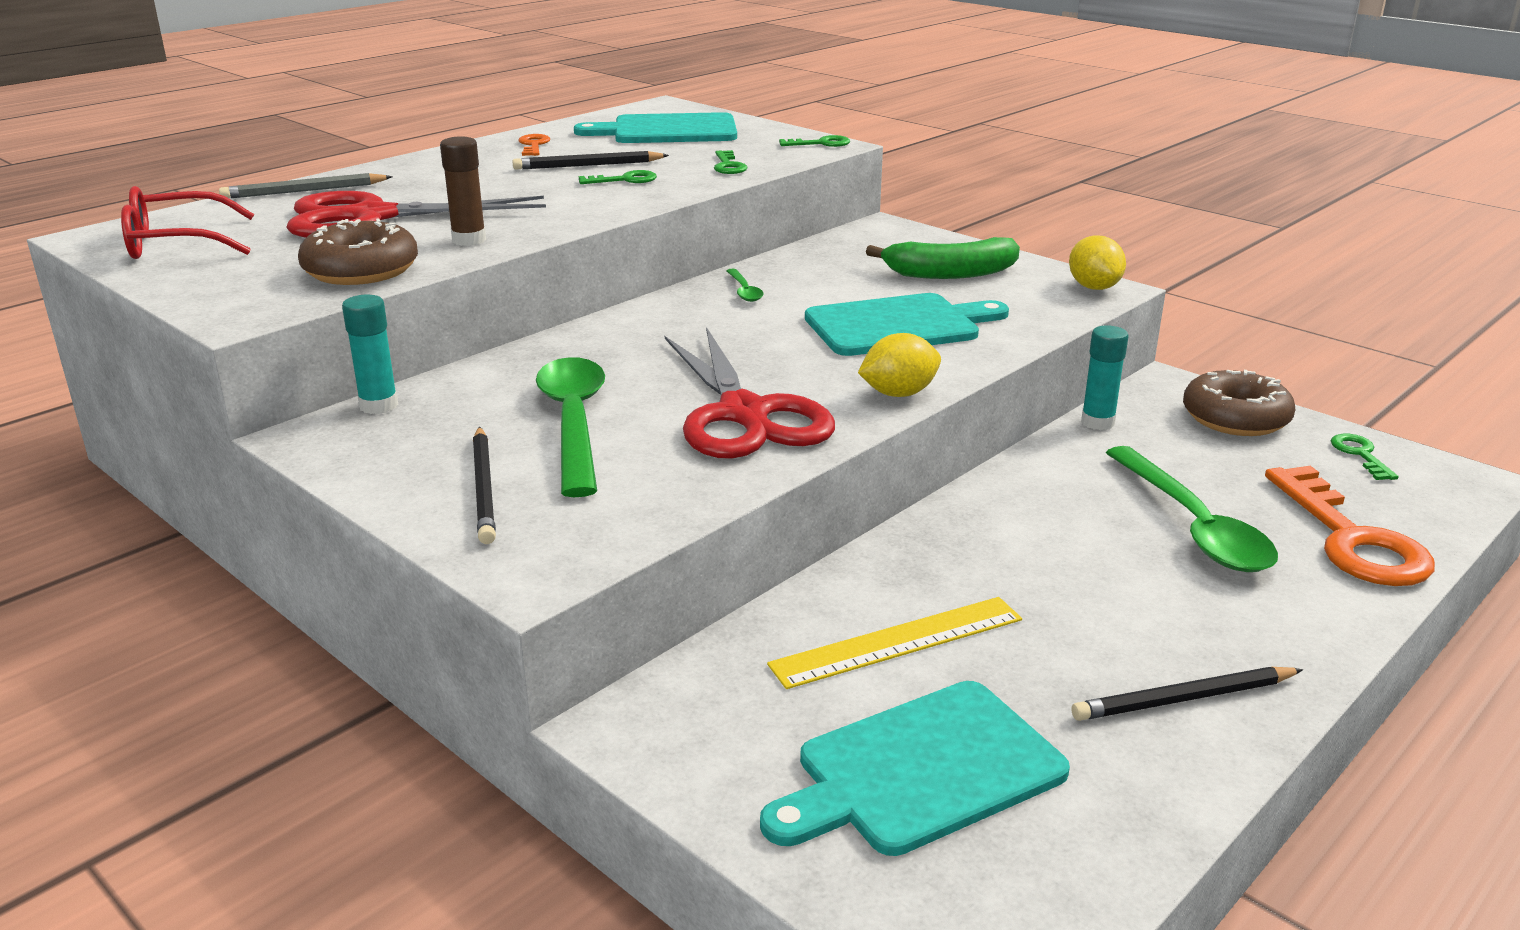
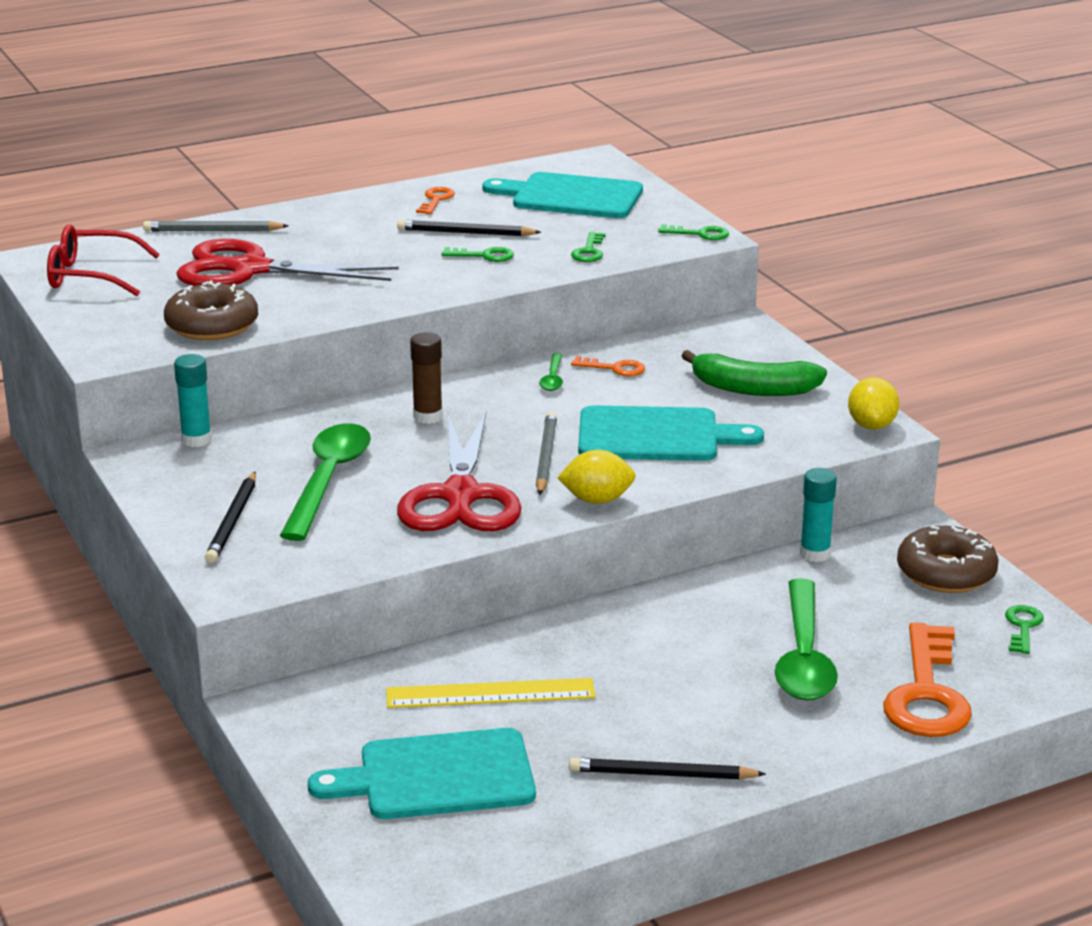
camera: 20 degrees right, 0 degrees up
(469, 240) = (311, 306): brown glue stick -> brown glue stick (428, 417)
(799, 275) = (614, 368): none -> orange key
(803, 362) = (545, 457): none -> grey pencil

